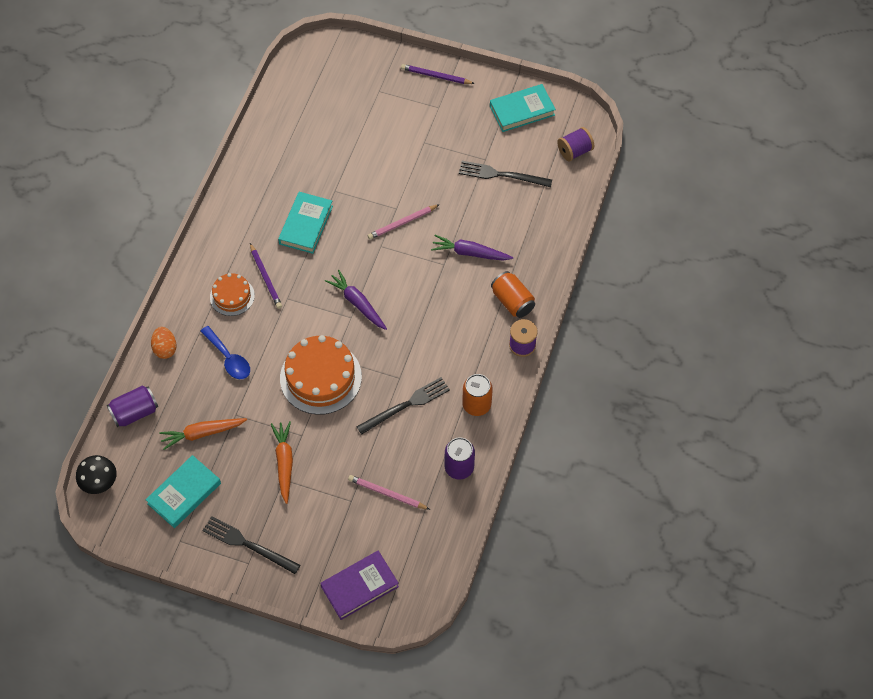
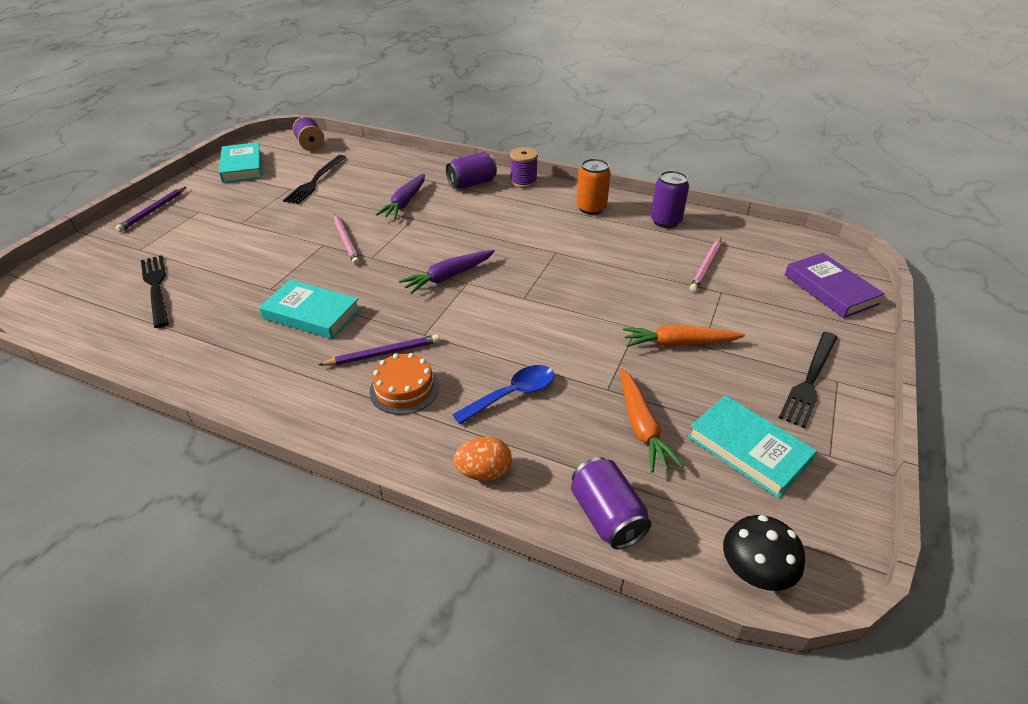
camera: 85 degrees left, 20 degrees down
(320, 377) = (551, 309): orange cake -> none
(406, 405) = (591, 249): black fork -> black fork (156, 288)
(512, 301) = (472, 184): orange can -> purple can

